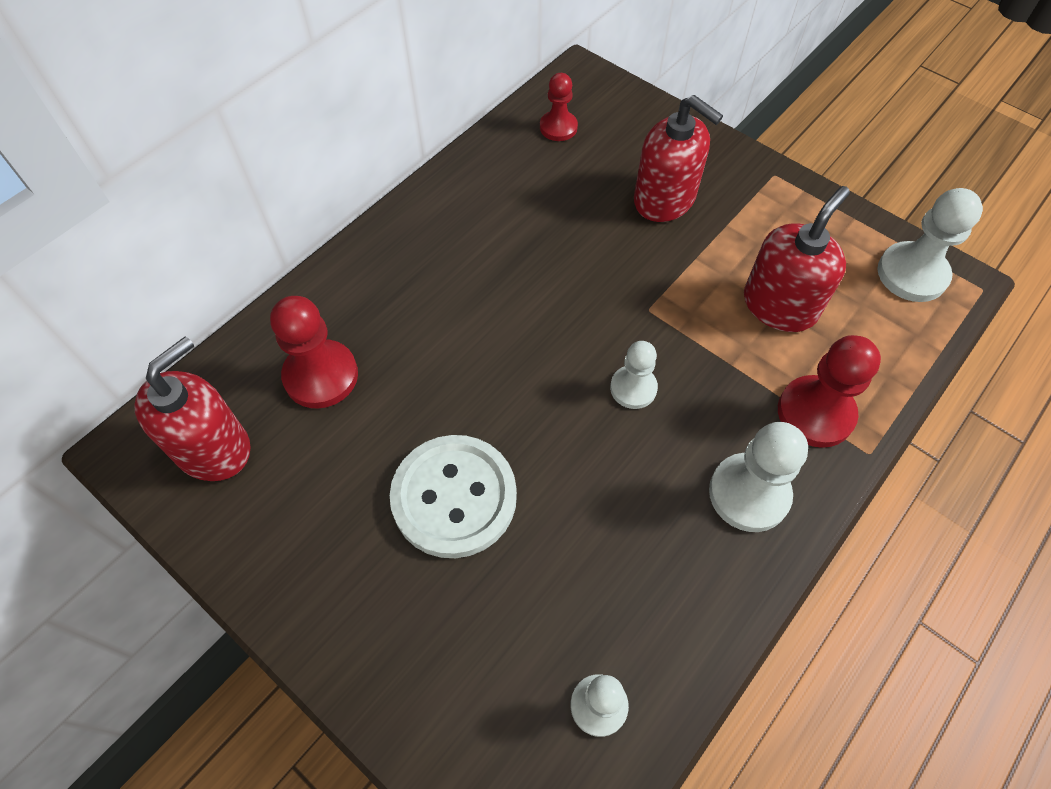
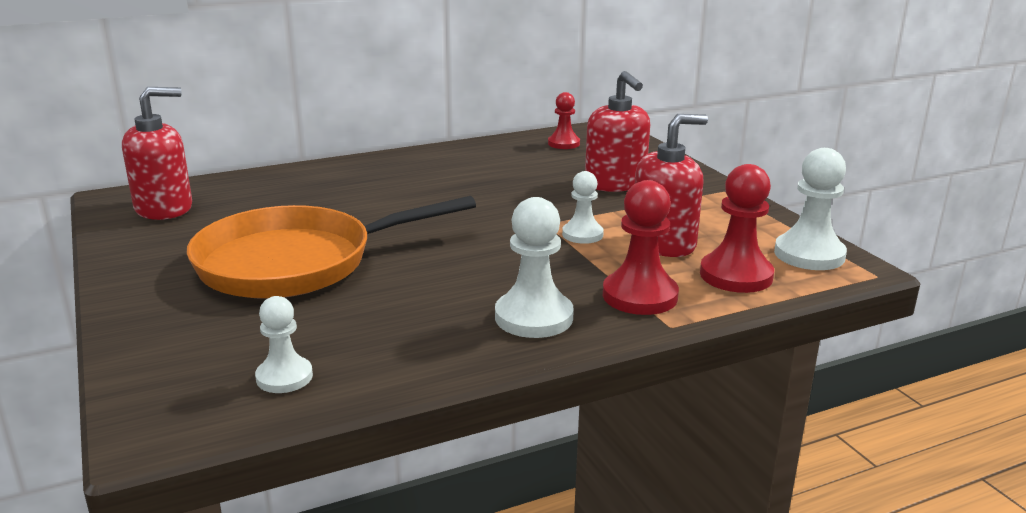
camera: 25 degrees right, 35 degrees down
(321, 376) = (269, 198): red pawn -> red pawn (736, 275)
(454, 497) = (296, 263): white button -> orange pan
(633, 388) = (492, 251): white pawn -> white pawn (582, 234)

